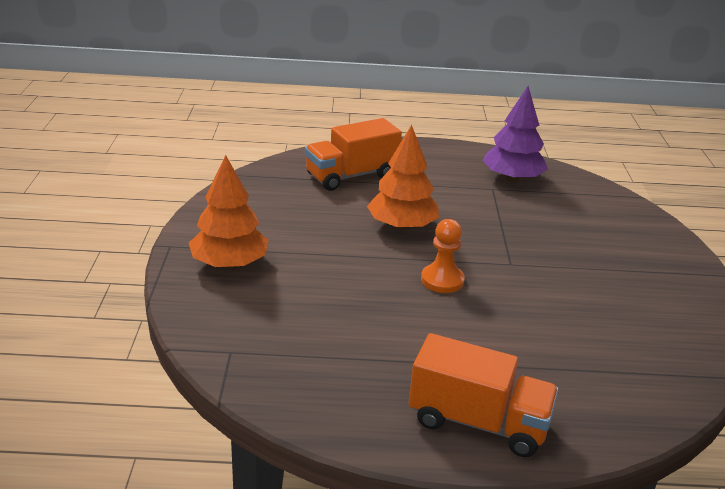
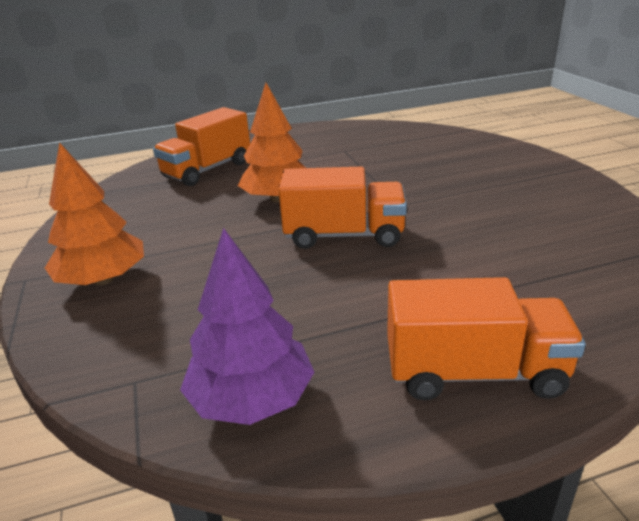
camera: 15 degrees left, 0 degrees up
(442, 280) = (344, 235): orange pawn -> orange truck
(512, 178) = (356, 139): purple tree -> purple tree (252, 398)

